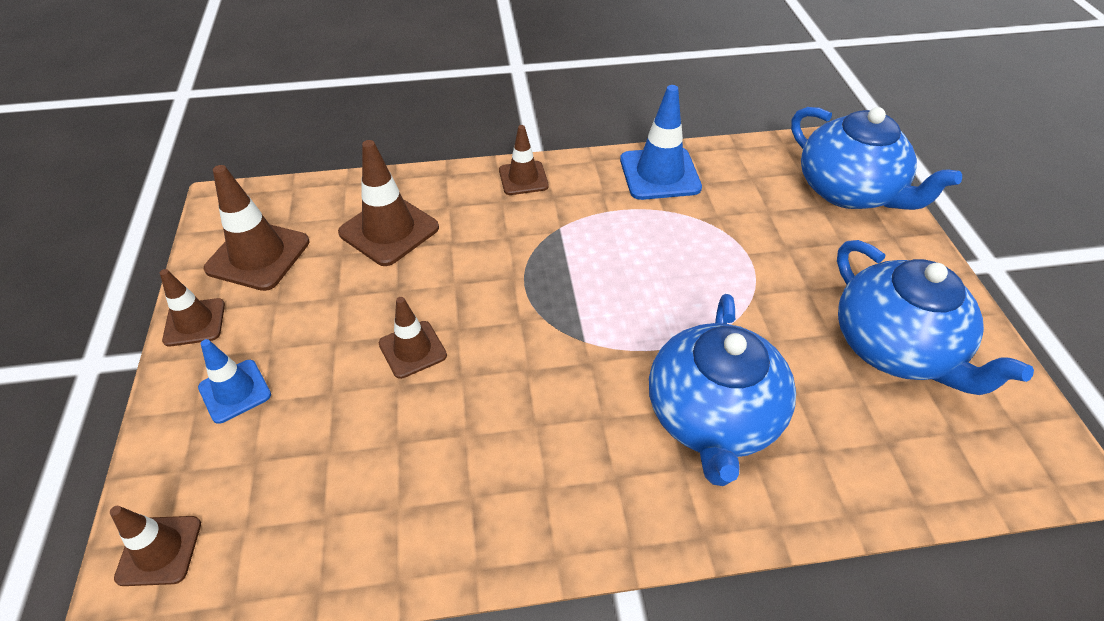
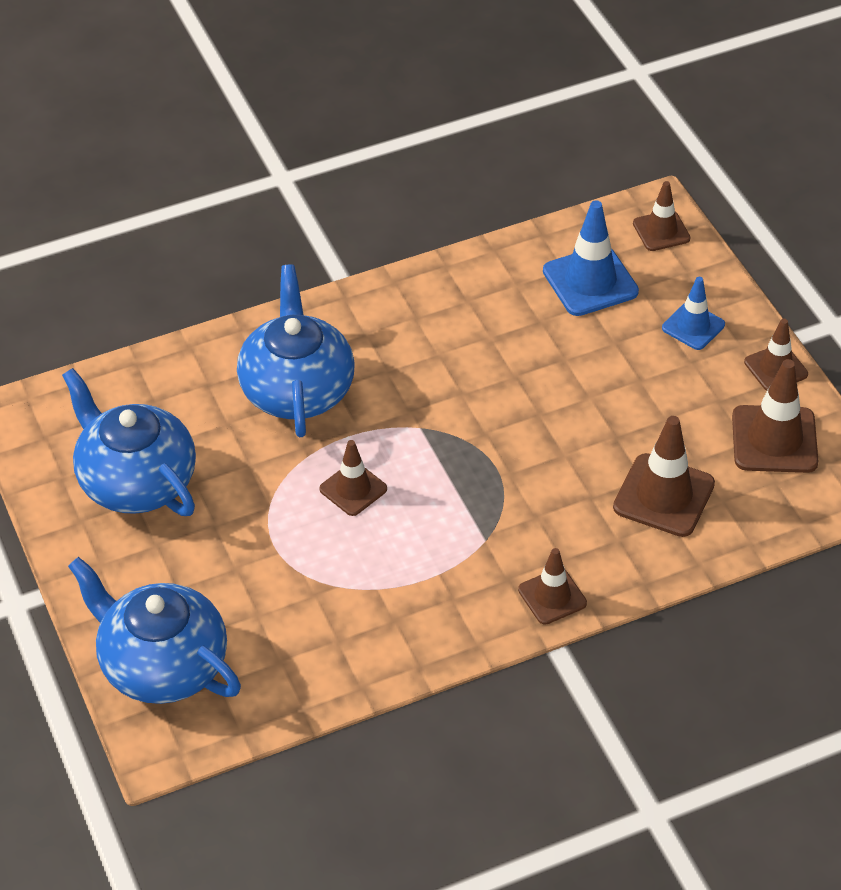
camera: 165 degrees right, 0 degrees up
(412, 349) = (568, 387): brown traffic cone -> brown traffic cone (353, 489)
(659, 174) = (392, 640): blue traffic cone -> blue traffic cone (590, 281)

